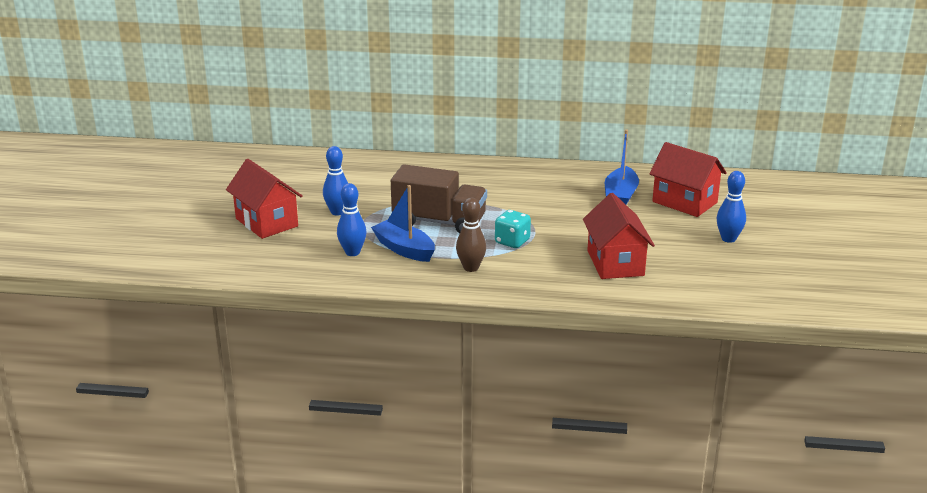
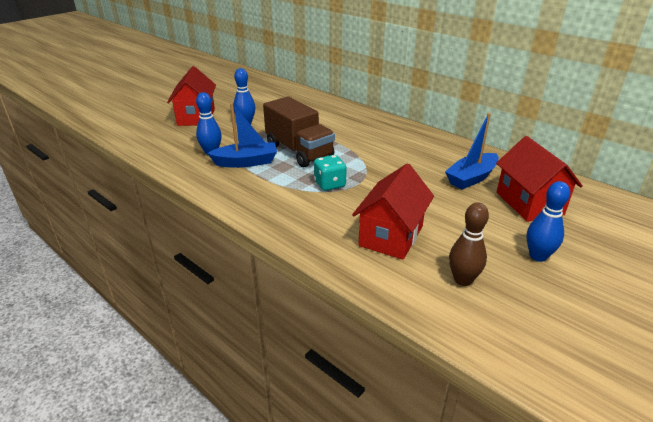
camera: 35 degrees right, 5 degrees up
(404, 249) = (246, 162): blue boat -> blue boat turned 90 degrees clockwise
(471, 268) = (269, 193): brown bowling pin -> brown bowling pin (462, 280)

